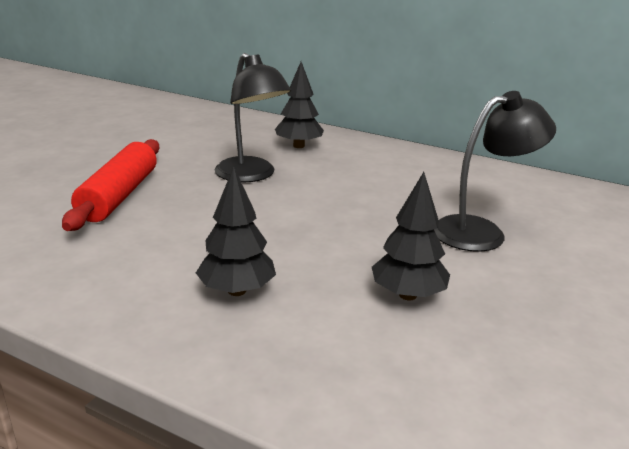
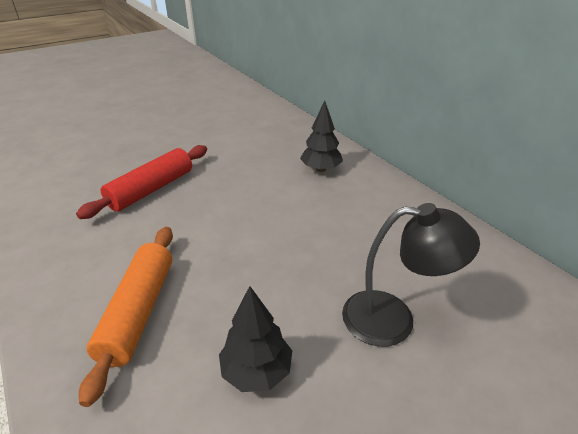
camera: 30 degrees right, 10 degrees up
(237, 291) = (139, 311): black tree -> orange rolling pin
(251, 175) = (256, 193): black lamp -> none

